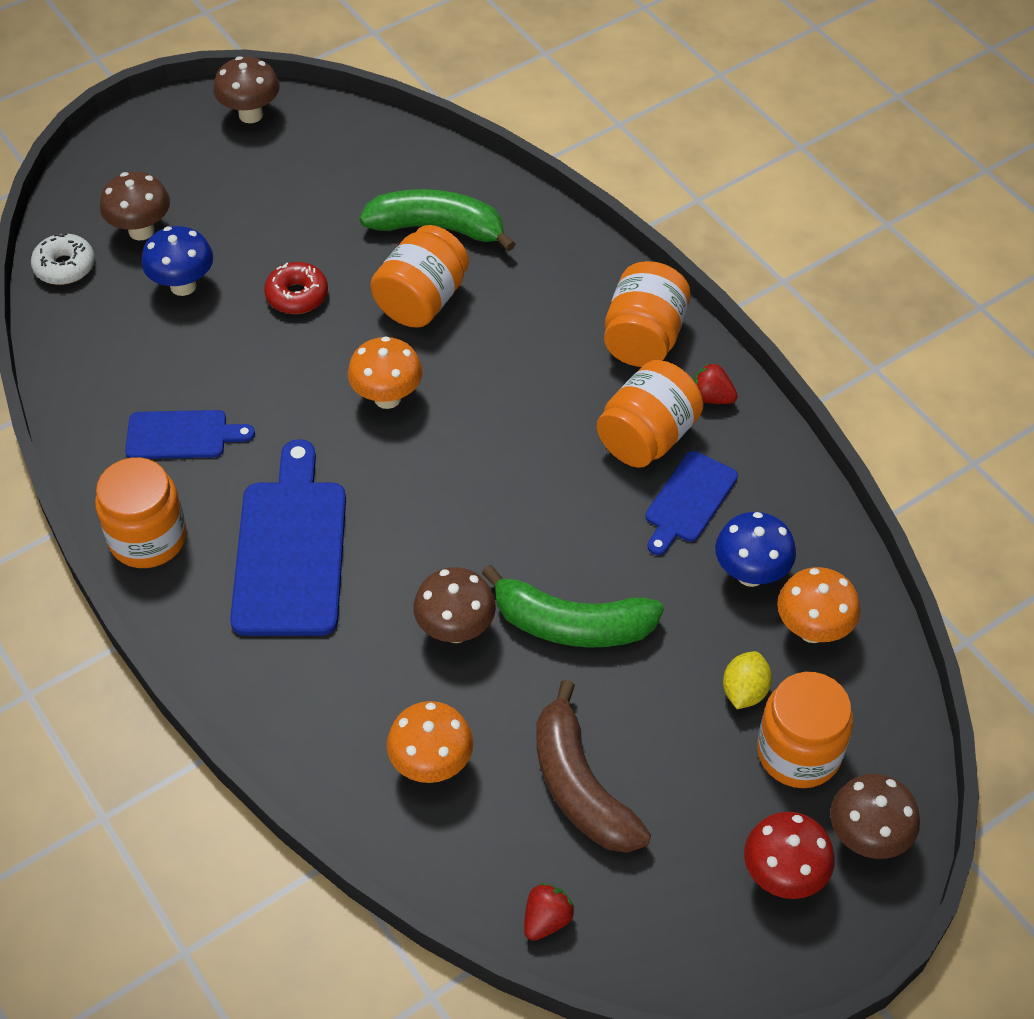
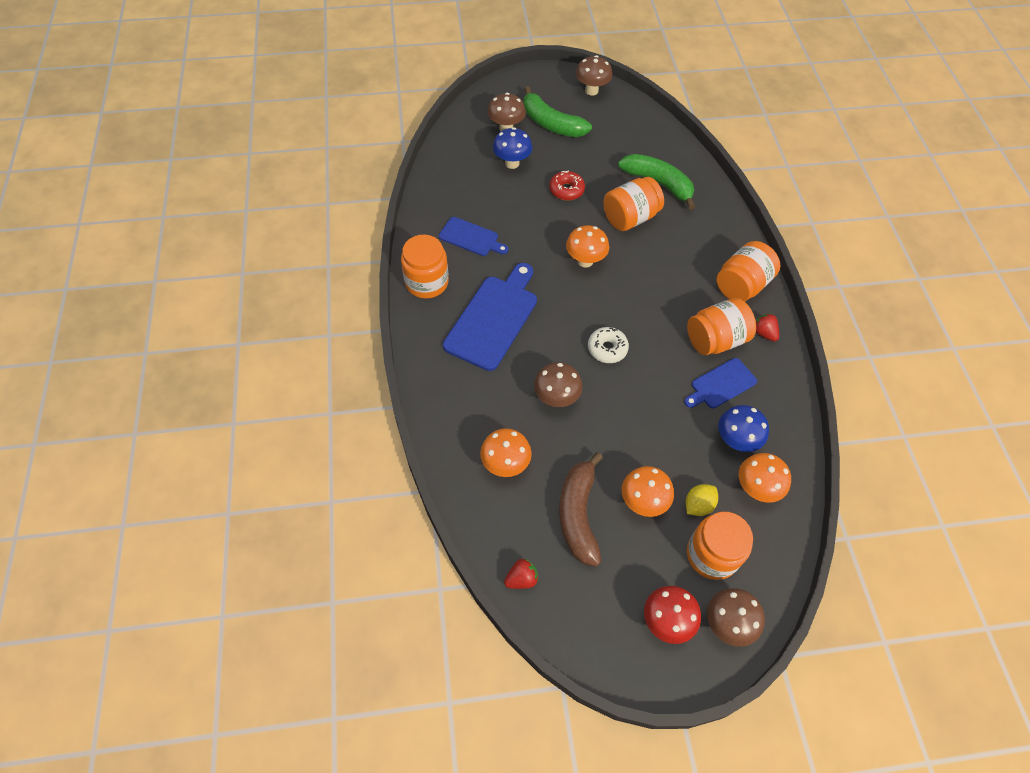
camera: 25 degrees right, 5 degrees up
(65, 266) = (459, 132): white donut -> white donut (607, 349)
(571, 624) = (620, 423): green banana -> green banana (551, 124)
(664, 724) = (642, 502): none -> orange mushroom

